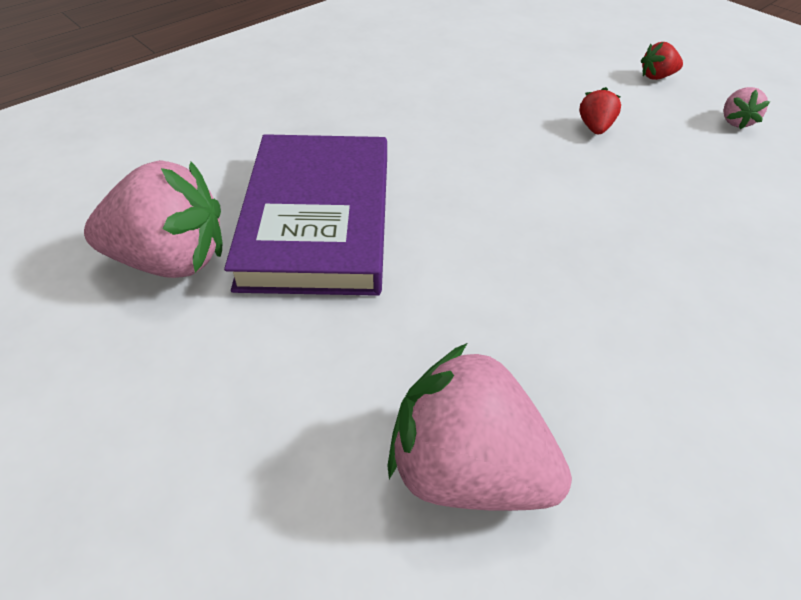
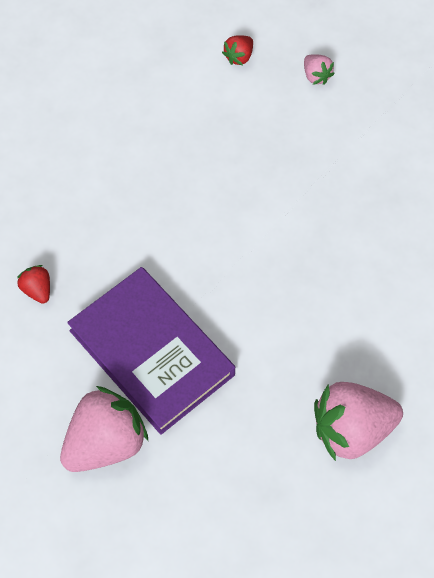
camera: 40 degrees left, 15 degrees up
(594, 128) = (239, 147): red strawberry -> red strawberry (37, 290)

